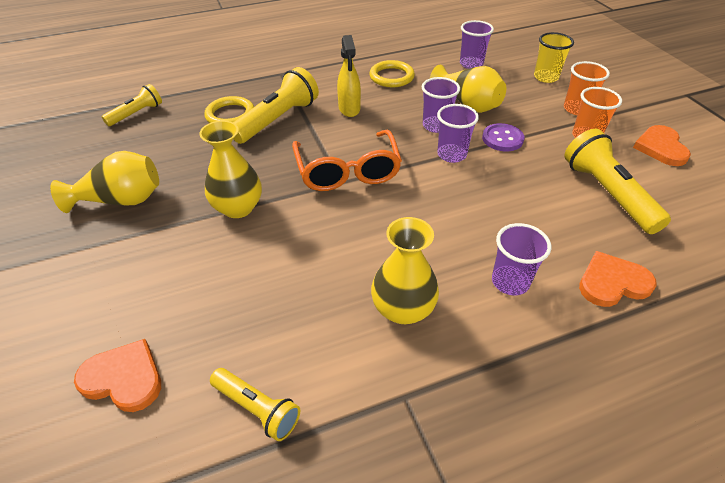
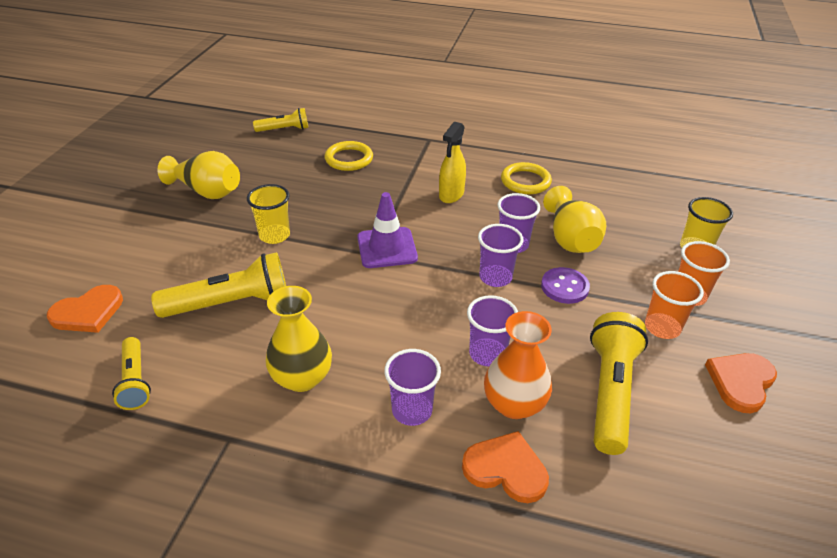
camera: 35 degrees right, 5 degrees down
(124, 378) = (88, 312): orange heart -> orange heart turned 90 degrees clockwise
(238, 207) = (274, 235): yellow vase -> yellow cup
(277, 119) = (381, 178): yellow flashlight -> yellow flashlight (231, 303)
(347, 171) = (387, 248): orange glasses -> purple traffic cone
(471, 64) = (624, 201): purple cup -> purple cup (487, 354)
(565, 235) = (514, 404): none -> orange vase

